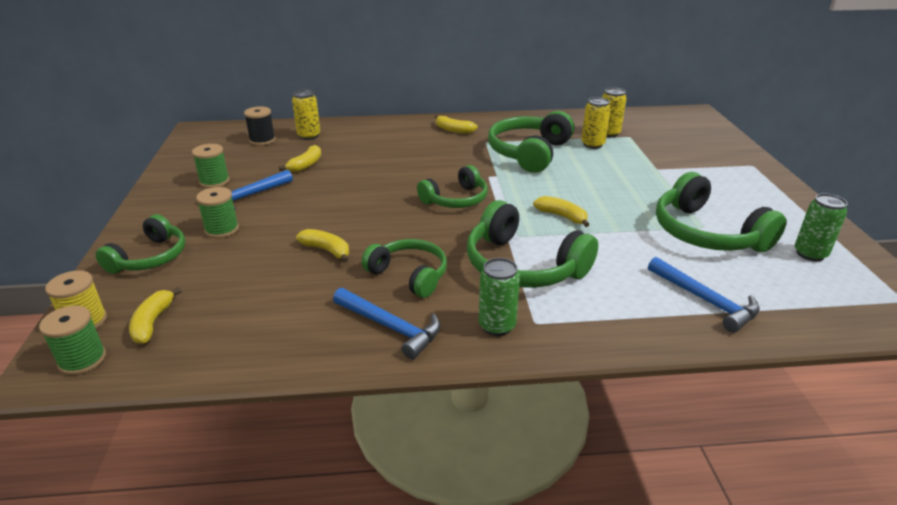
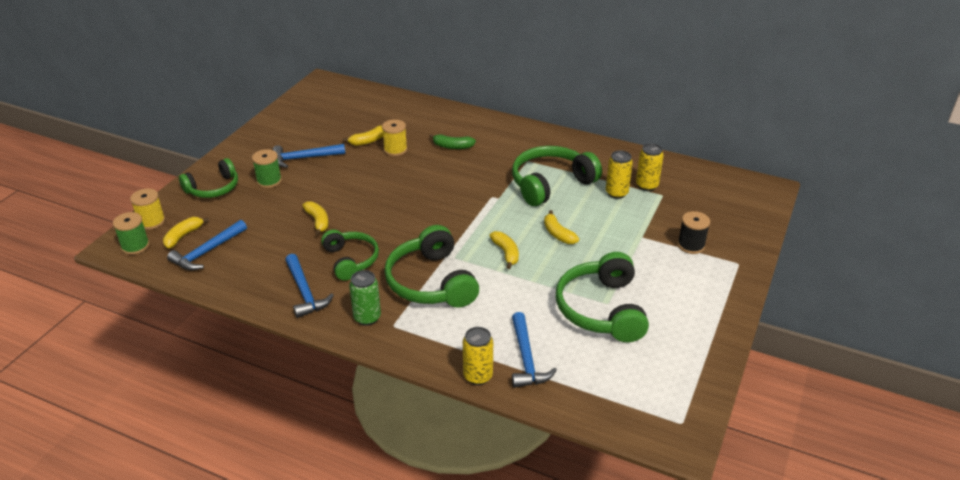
camera: 30 degrees right, 5 degrees up
(207, 329) = (207, 252): none -> blue hammer
(214, 181) = (296, 137): green spool -> none
(262, 140) = (358, 106): black spool -> black spool (691, 245)
(309, 136) = (395, 111): yellow can -> yellow can (478, 376)
(344, 165) = (395, 150): none -> yellow spool
(401, 148) = (452, 146): none -> green banana
(453, 130) = (514, 140): yellow banana -> yellow banana (558, 234)
(456, 199) = (444, 210): green headphones -> none
(810, 254) = (662, 359): green can -> none

